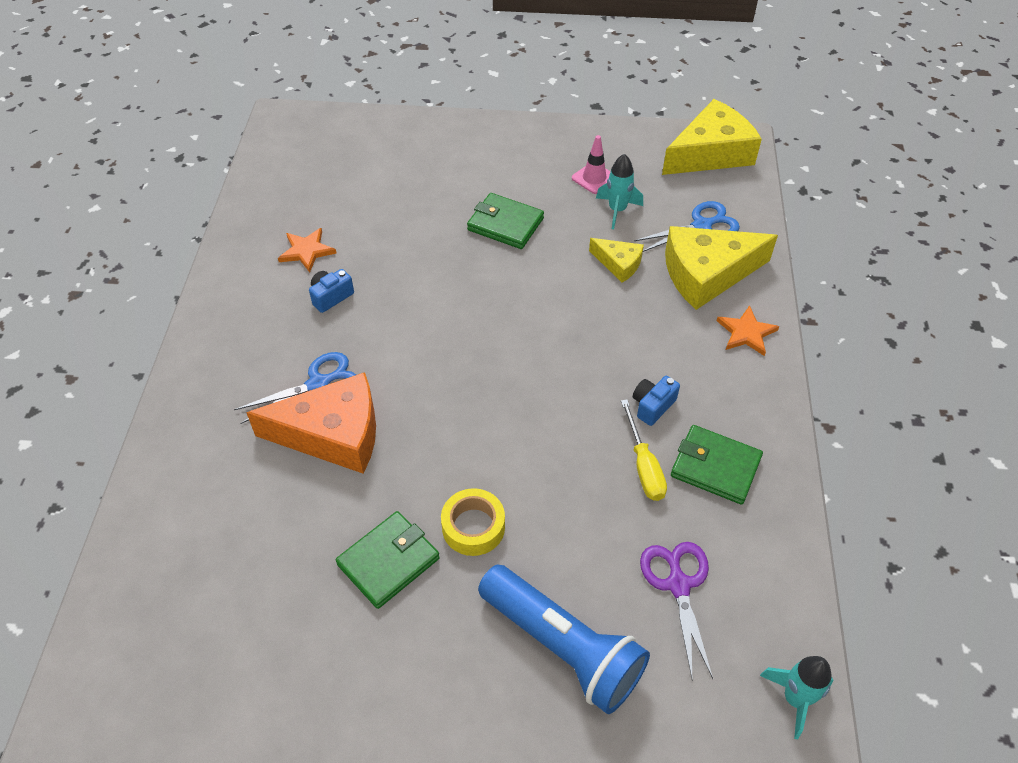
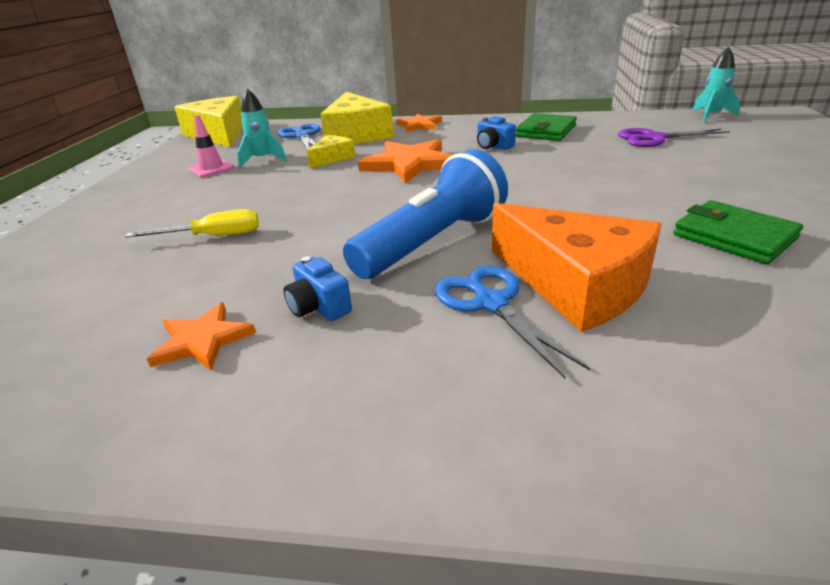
camera: 85 degrees left, 20 degrees down
(333, 434) = (575, 284): orange cheese -> orange cheese turned 135 degrees clockwise
(473, 527) = (657, 200): yellow tape -> none
(505, 224) = (247, 202): green wallet -> none
(563, 646) = (744, 166): blue flashlight -> blue flashlight (432, 242)
(594, 330) = (409, 164): none -> orange star
(643, 466) = (554, 148): yellow screwdriver -> yellow screwdriver (213, 236)

